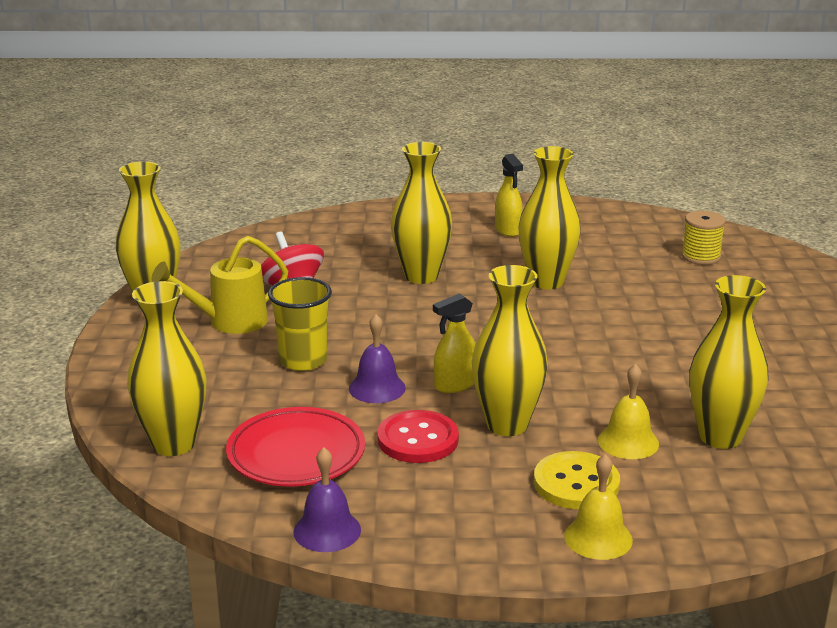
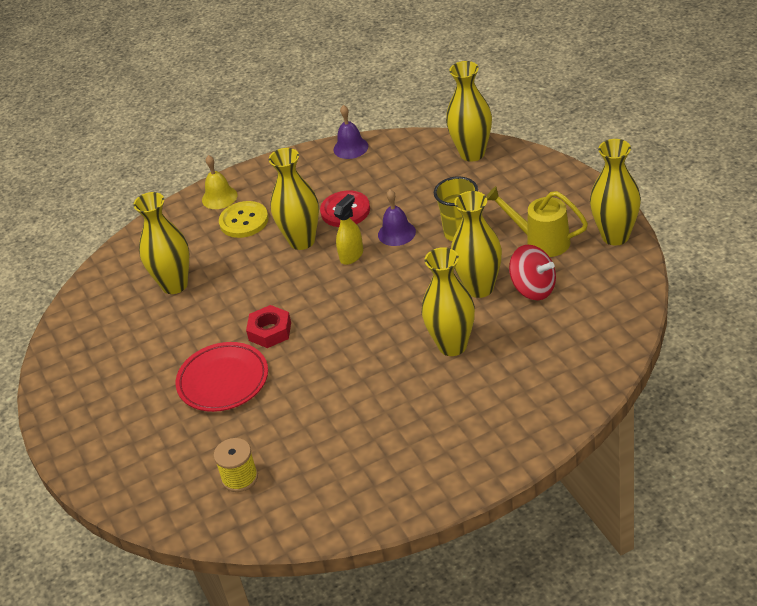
camera: 160 degrees right, 15 degrees up
(229, 322) = (541, 241): yellow watering can -> yellow watering can turned 105 degrees counterclockwise
(296, 454) = (402, 175): red plate -> red plate (223, 381)
(508, 230) = (427, 441): yellow spray bottle -> none
(546, 281) = (352, 383): yellow vase -> yellow vase (479, 288)
(610, 347) = (270, 331): none -> red nut
(628, 442) = (227, 259): yellow bell -> none

